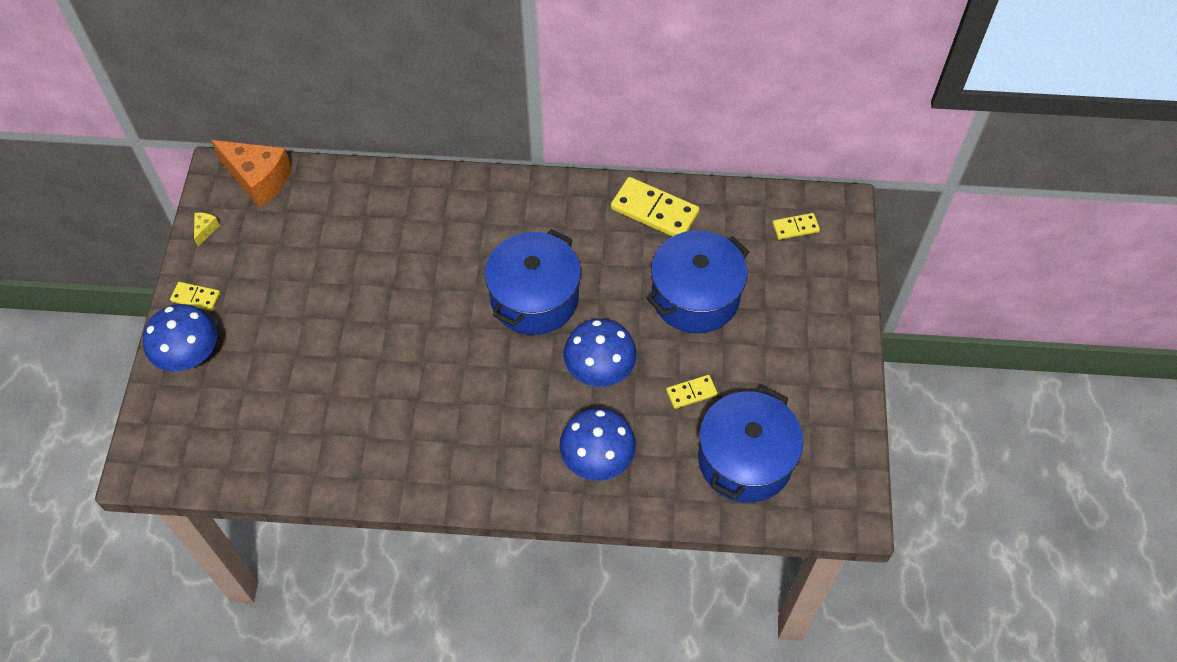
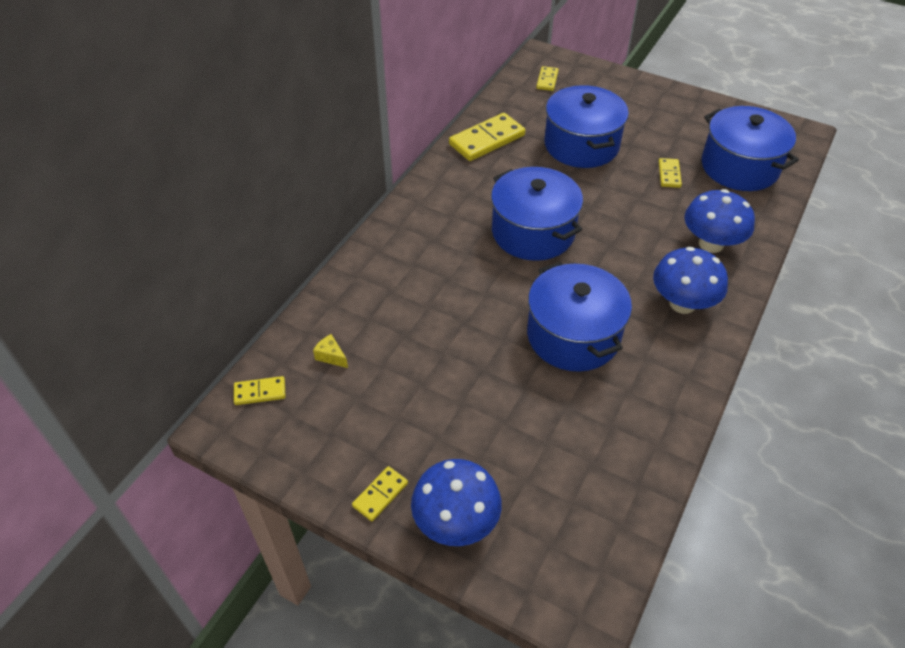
camera: 65 degrees left, 10 degrees down
(205, 230) = (293, 460): yellow cheese -> yellow cheese (331, 356)
(258, 179) = (260, 392): orange cheese -> yellow domino
(413, 374) = (573, 335): none -> blue pot
(599, 370) = (625, 216): blue mushroom -> blue mushroom (682, 303)

